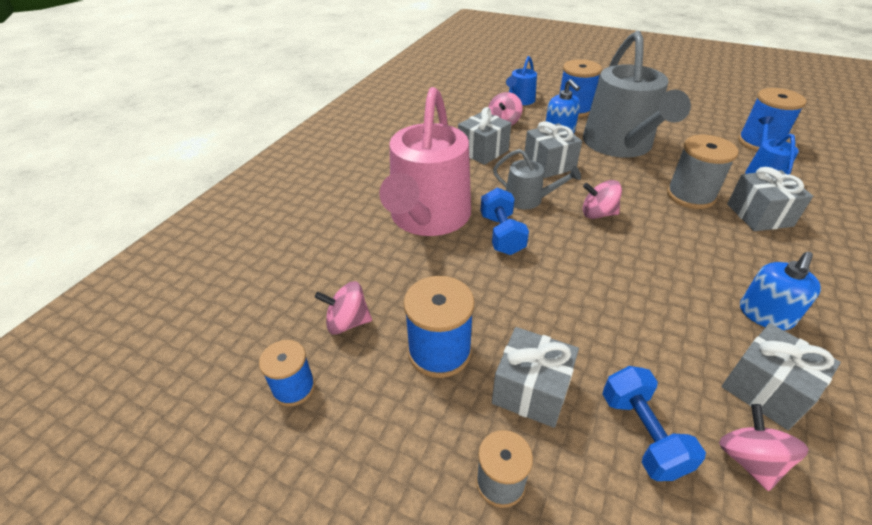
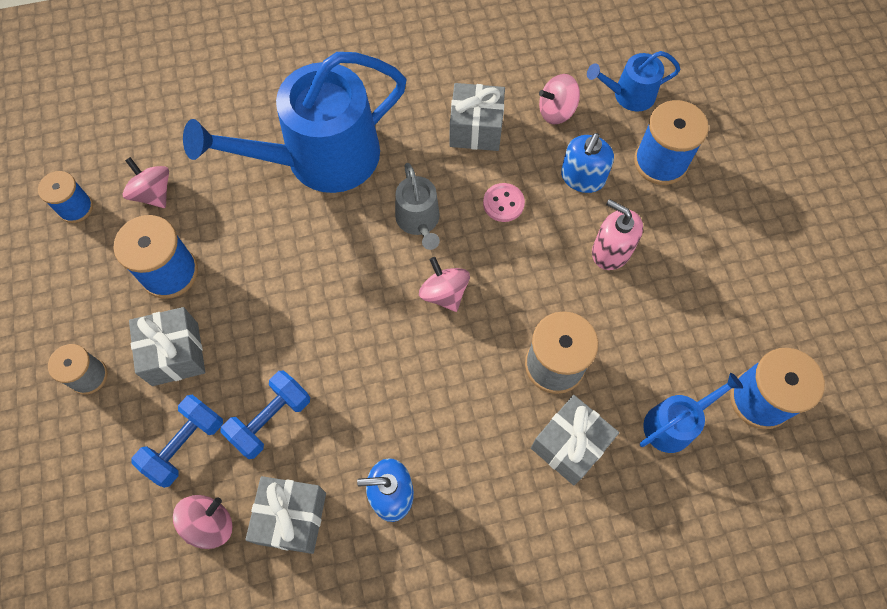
camera: 50 degrees right, 25 degrees up
(428, 217) = (321, 158): pink watering can -> blue watering can
(501, 234) = (343, 231): blue dumbbell -> blue dumbbell (271, 419)
(549, 164) = (503, 203): grey gift -> pink button
(620, 145) = (611, 251): grey watering can -> pink soap dispenser

